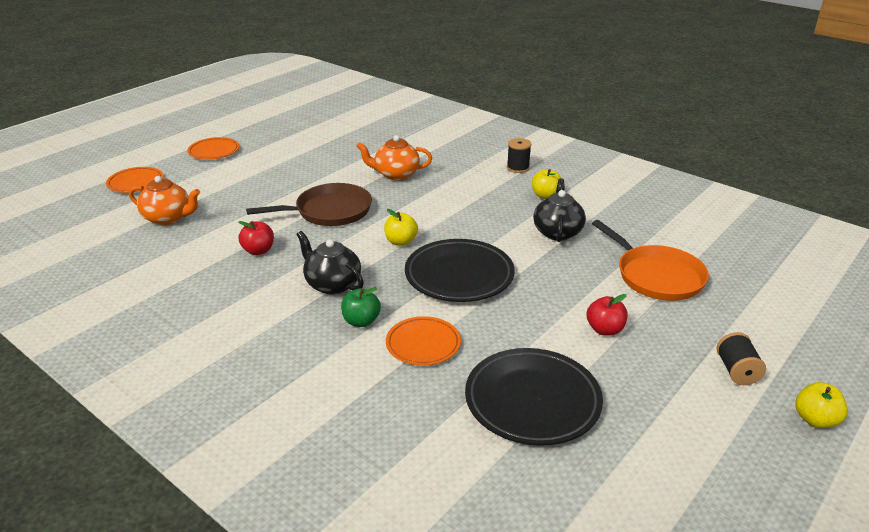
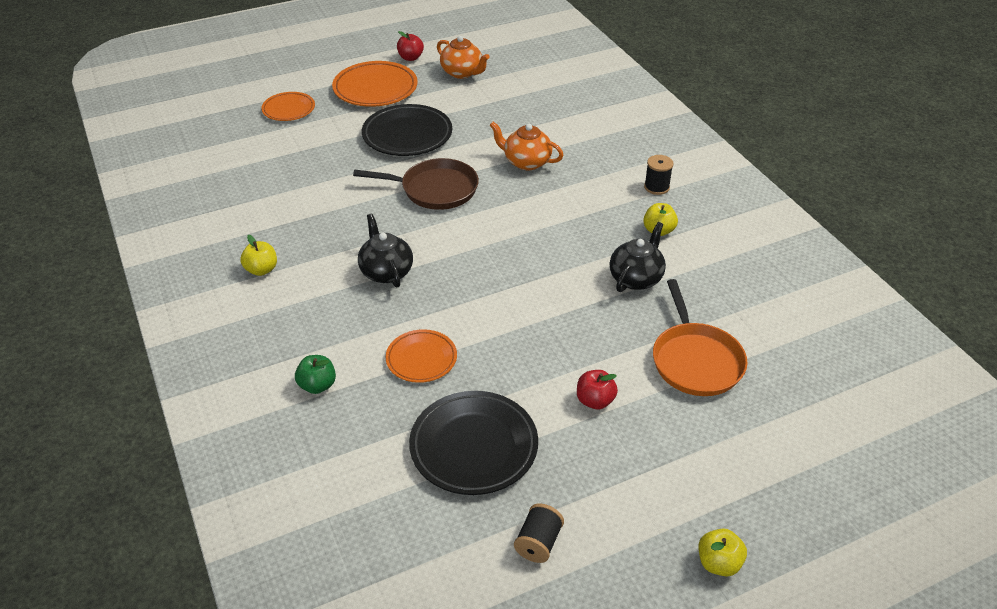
camera: 25 degrees right, 10 degrees up
(168, 218) = (294, 157): orange teapot -> orange teapot (462, 73)
(214, 151) = (375, 89): orange plate -> orange plate, size x1.65
(258, 251) = (347, 216): red apple -> red apple (410, 58)
(361, 321) = (386, 318): green apple -> green apple (317, 385)
(401, 242) = (476, 244): yellow apple -> yellow apple (261, 270)
(459, 276) = (503, 298): black plate -> black plate (407, 135)
(736, 371) = (686, 488): black spool -> black spool (538, 543)

